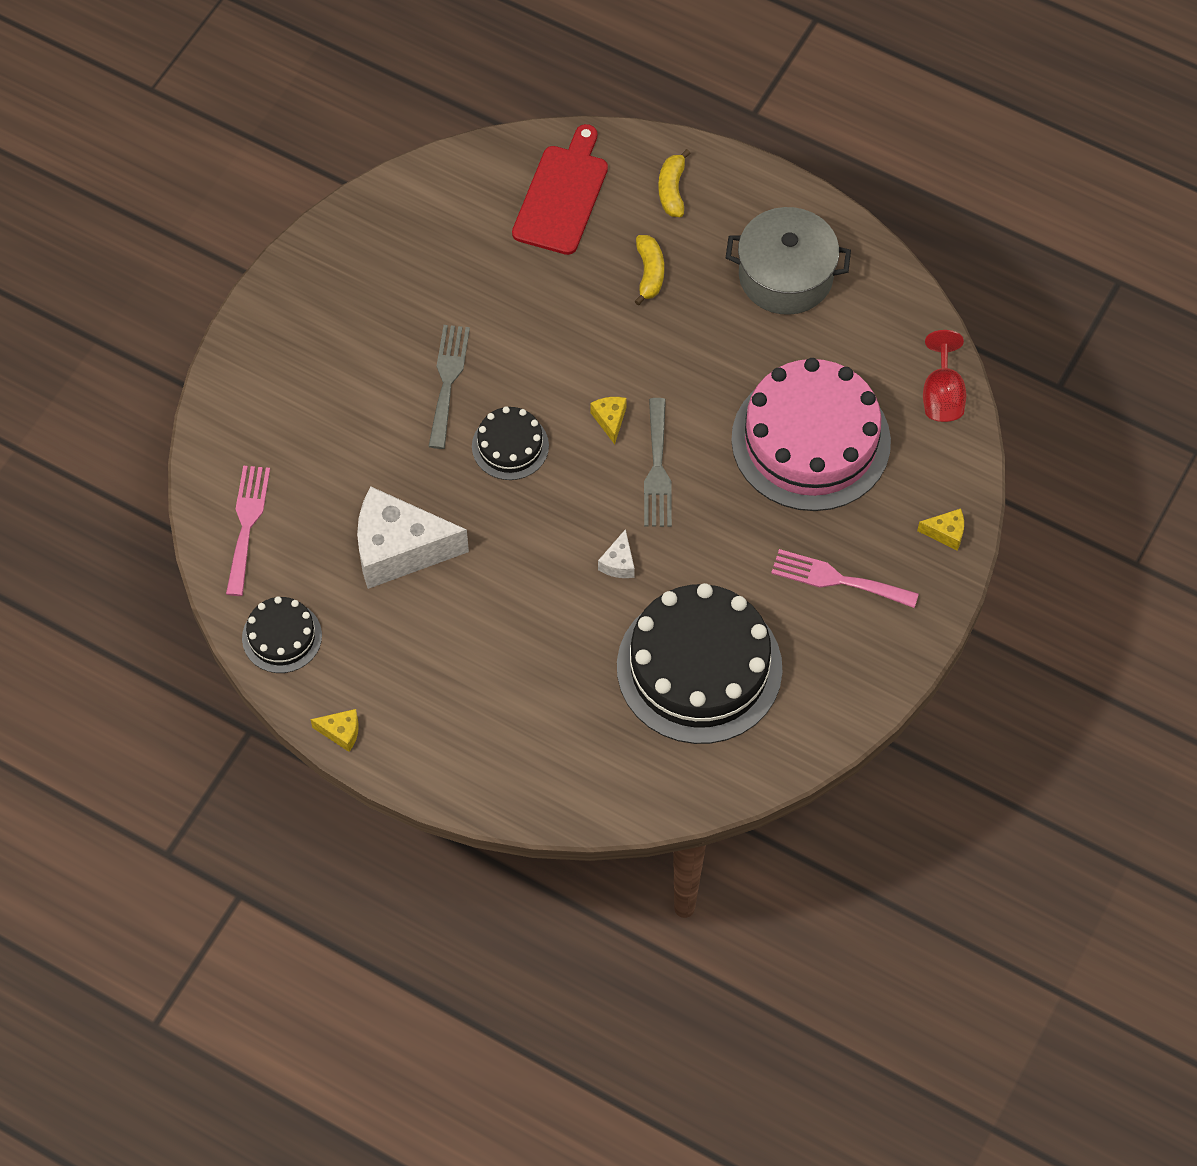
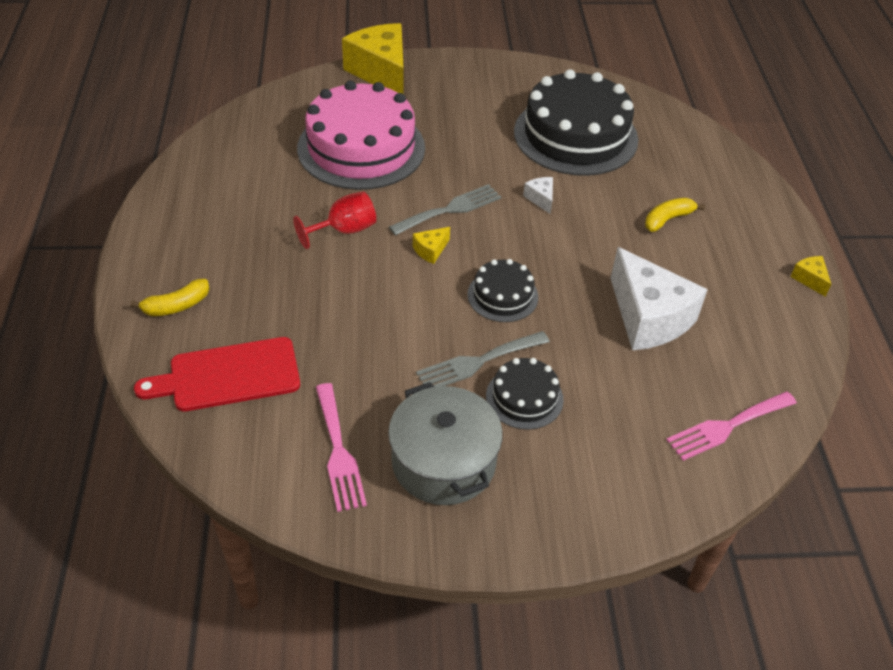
camera: 125 degrees left, 15 degrees down
(282, 637) = (786, 350): black cake -> black cake (524, 397)
(618, 563) = (541, 199): white cheese -> white cheese turned 90 degrees counterclockwise
(649, 273) = (275, 284): yellow banana -> yellow banana (667, 219)
(785, 276) = (223, 209): grey pot -> grey pot (443, 462)
(837, 579) = (456, 102): pink fork -> pink fork (338, 451)
(942, 395) = (275, 105): red goblet -> red goblet (344, 230)
(946, 533) = (381, 72): yellow cheese -> yellow cheese, size x2.40

